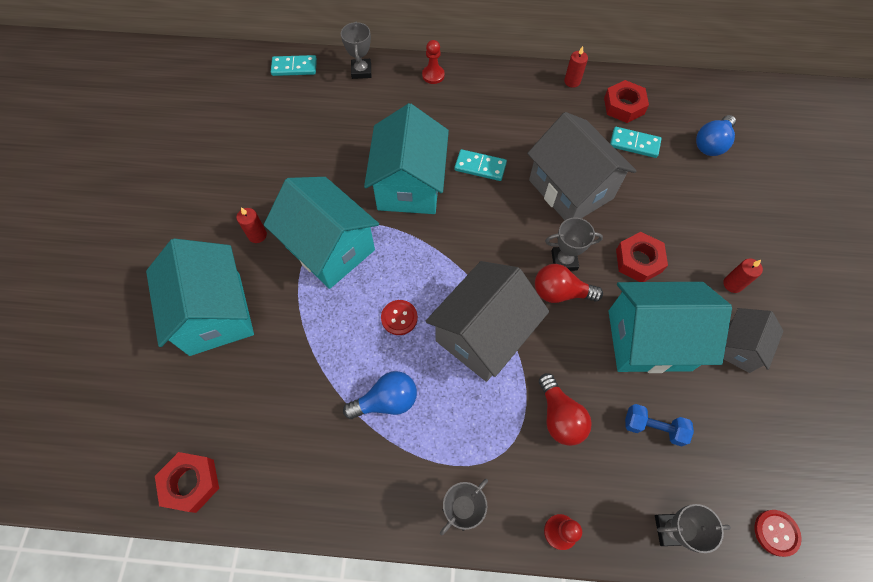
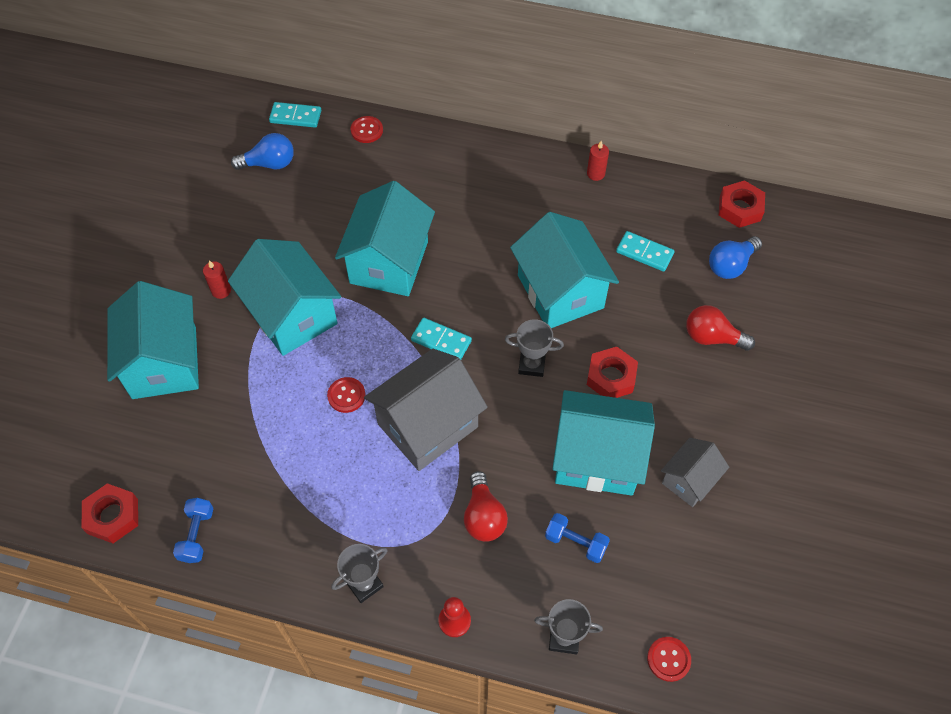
camera: 10 degrees right, 5 degrees down
(281, 487) = (196, 535): none -> blue dumbbell
(361, 71) = (367, 130): grey trophy -> red button
(386, 401) = (315, 473): blue light bulb -> blue light bulb (269, 164)
(433, 75) = (444, 146): red pawn -> none
(480, 167) = (469, 253): turquoise domino -> turquoise domino (441, 341)
(560, 292) = (518, 396): red light bulb -> red light bulb (712, 337)
(571, 189) = (560, 291): grey house -> turquoise house
(623, 106) = (645, 209): red nut -> red nut (740, 208)
(732, 284) = (704, 416): red candle -> none

